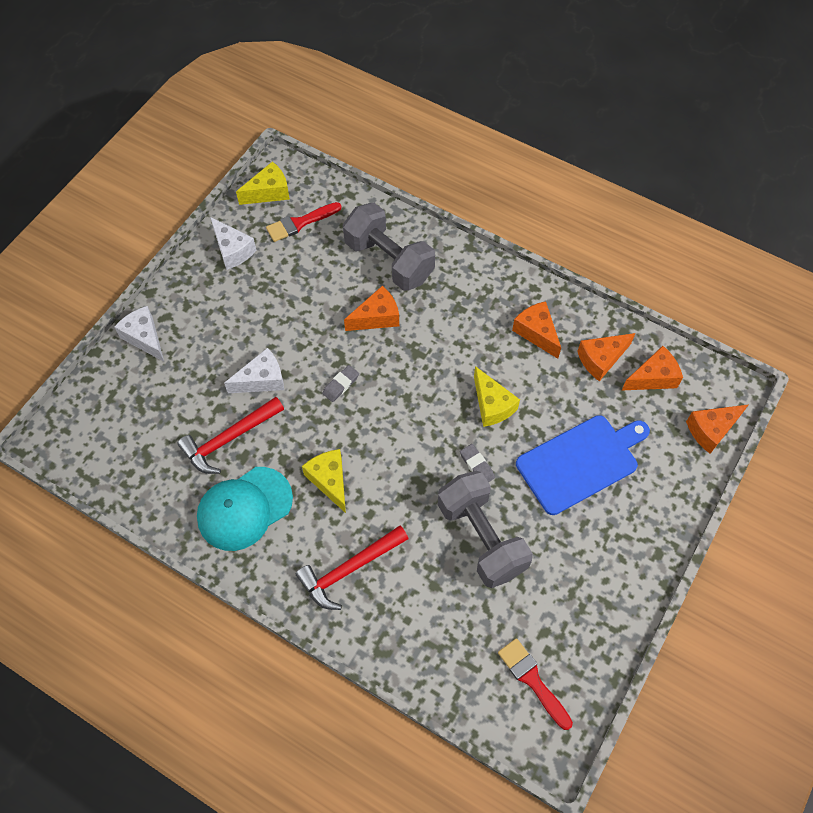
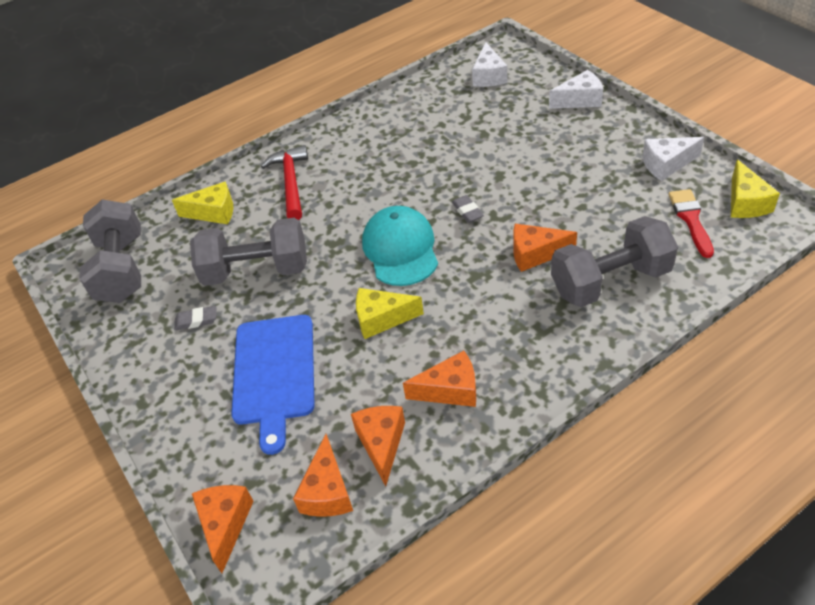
camera: 120 degrees right, 15 degrees down
(229, 439) = (450, 135): red hammer -> none
(244, 508) = (382, 135): turquoise cap -> turquoise cap (400, 249)
(262, 380) = (500, 162): white cheese -> white cheese (488, 76)
(329, 480) = (375, 186): yellow cheese -> yellow cheese (214, 212)
(377, 317) = (535, 254): orange cheese -> orange cheese turned 90 degrees clockwise
(477, 466) = (325, 287): grey eraser -> grey eraser (196, 320)
(532, 680) = (122, 269): red brush -> grey dumbbell

